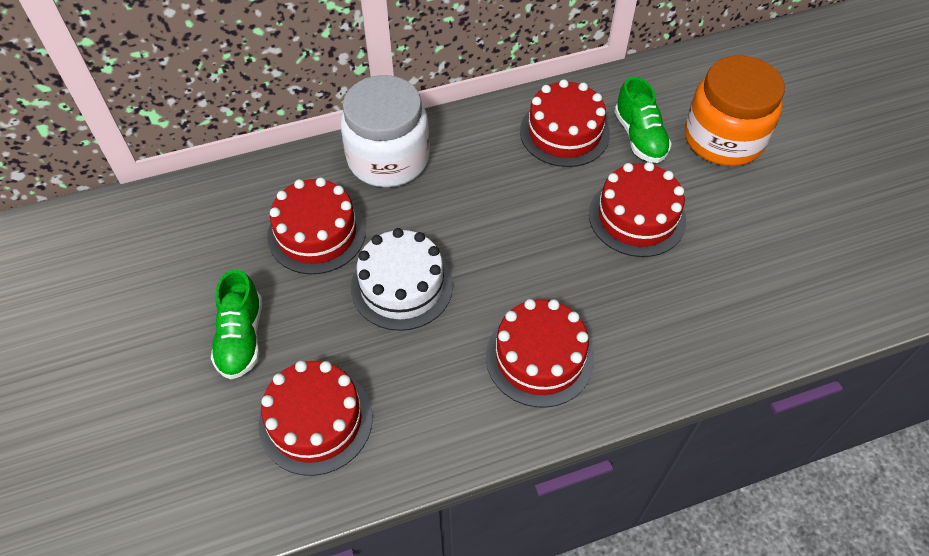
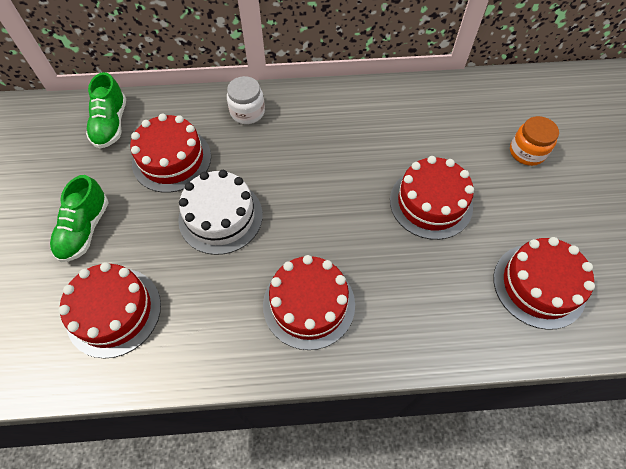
camera: 15 degrees right, 5 degrees up
(388, 158) = (247, 112): white jar -> white jar, size x0.53
(564, 132) = (394, 120): red cake -> red cake (539, 285)
(639, 137) = (455, 136): green shoe -> green shoe (111, 124)
(723, 138) = (527, 152): orange jar -> orange jar, size x0.53

